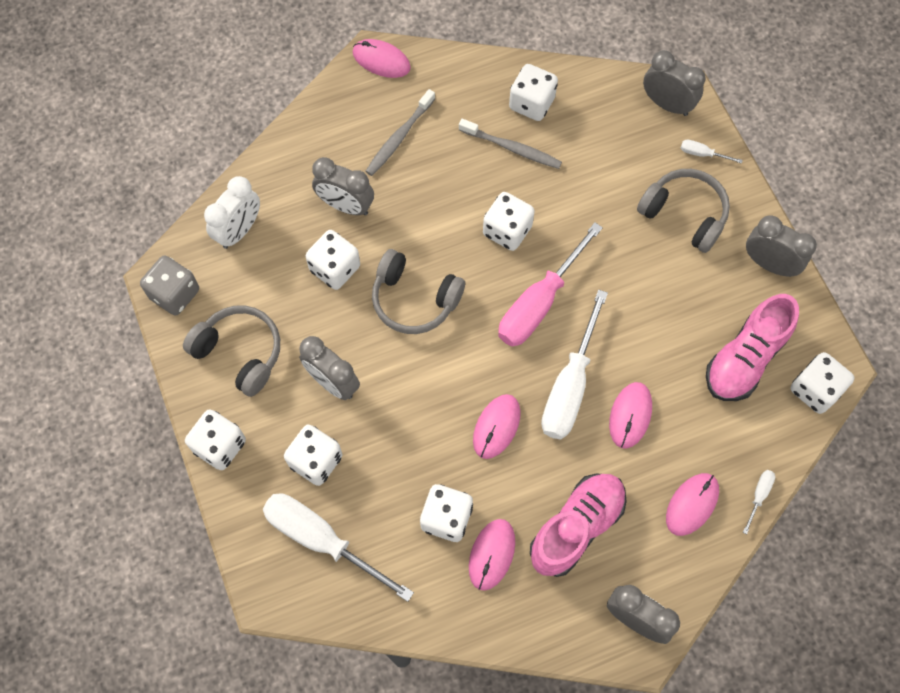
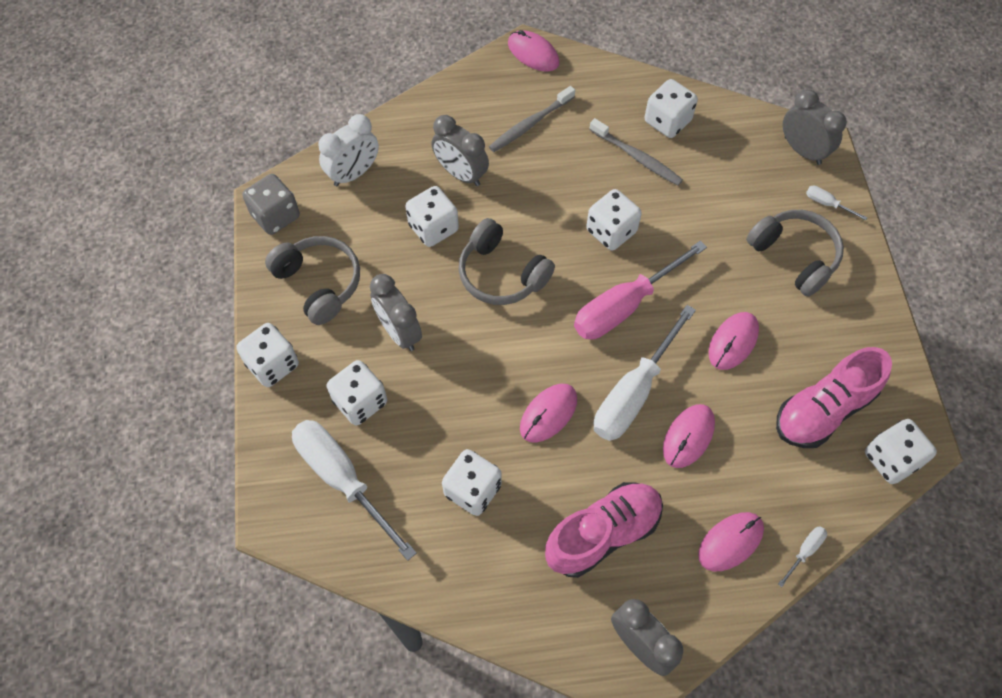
camera: 15 degrees right, 5 degrees down
(492, 554) = (508, 538): pink mouse -> pink mouse (733, 342)
(769, 264) = (871, 323): grey clock -> none

